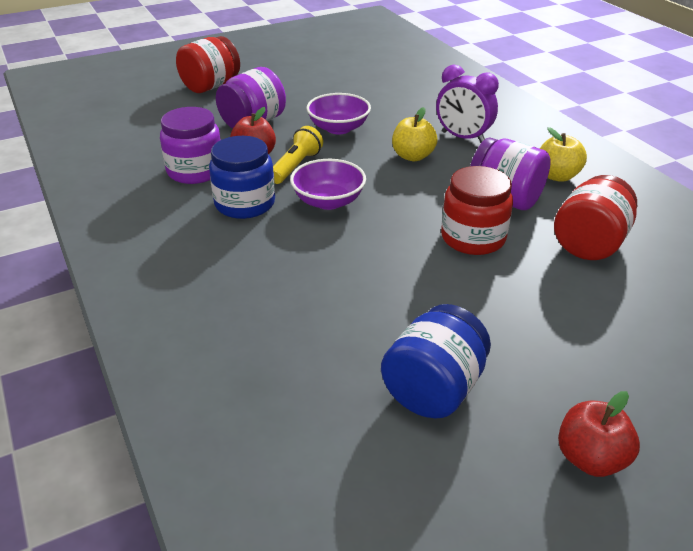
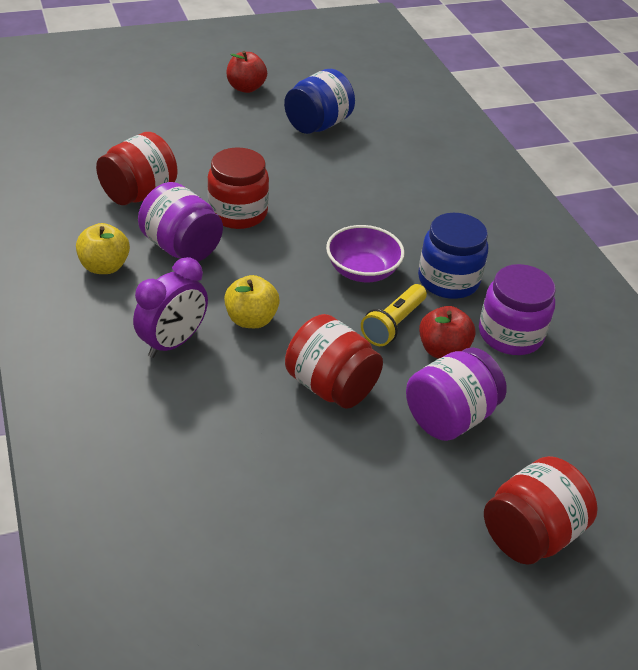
camera: 175 degrees left, 5 degrees up
(338, 128) = (331, 386): purple bowl -> red jar
(463, 137) = (173, 342): purple clock -> purple clock turned 90 degrees clockwise

